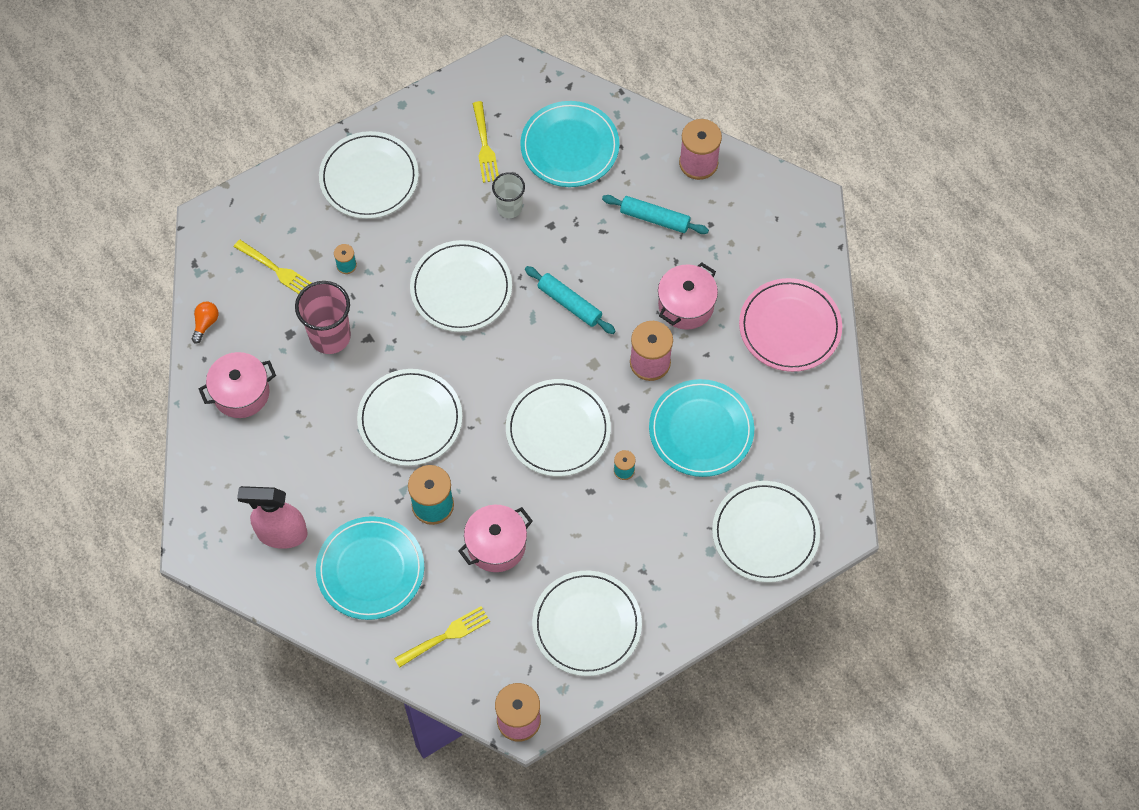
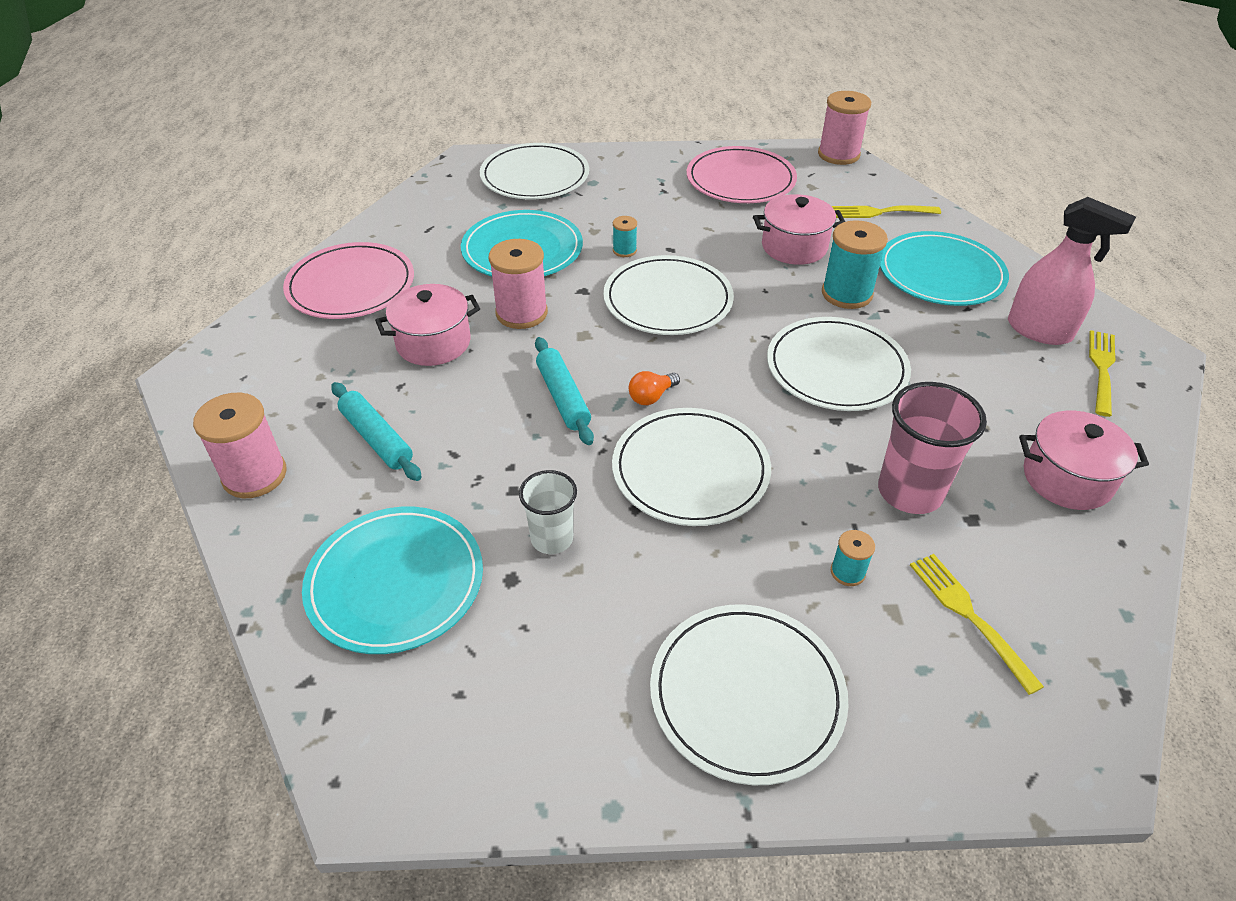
camera: 150 degrees left, 20 degrees down
(205, 323) = (1114, 589): orange light bulb -> orange light bulb (651, 397)
(484, 145) = (519, 651): yellow fork -> yellow fork (1102, 370)
(587, 625) = (740, 180): white plate -> pink plate

